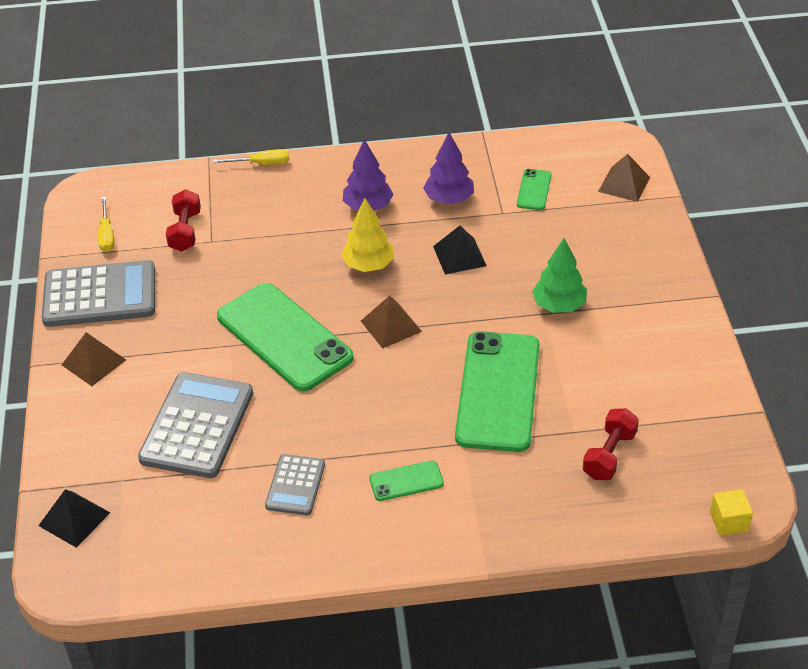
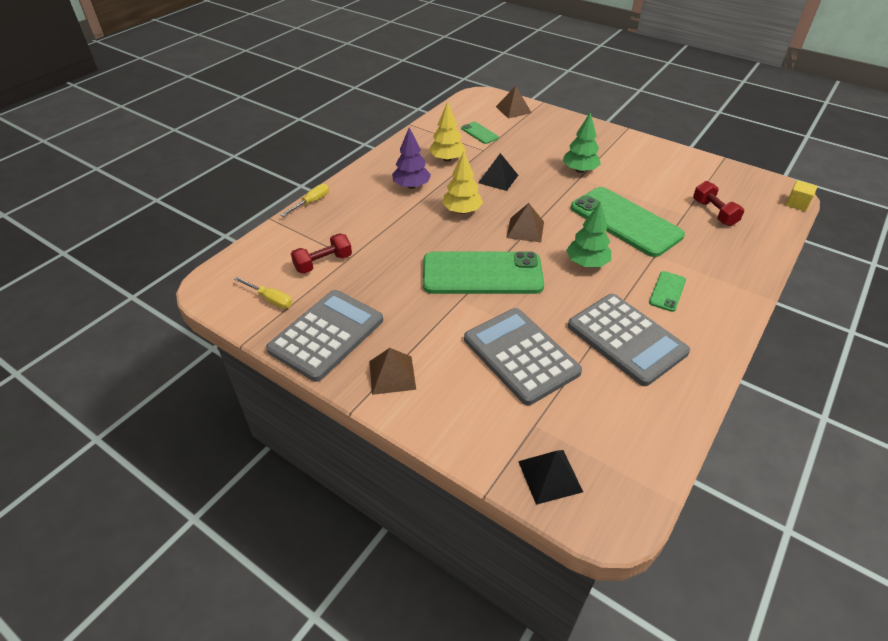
camera: 50 degrees left, 0 degrees up
(185, 231) = (323, 263): red dumbbell -> red dumbbell turned 75 degrees counterclockwise
(295, 485) = (626, 339): grey calculator -> grey calculator, size x1.82
(385, 399) = (587, 263): none -> green tree
(449, 199) = (447, 159): purple tree -> yellow tree

